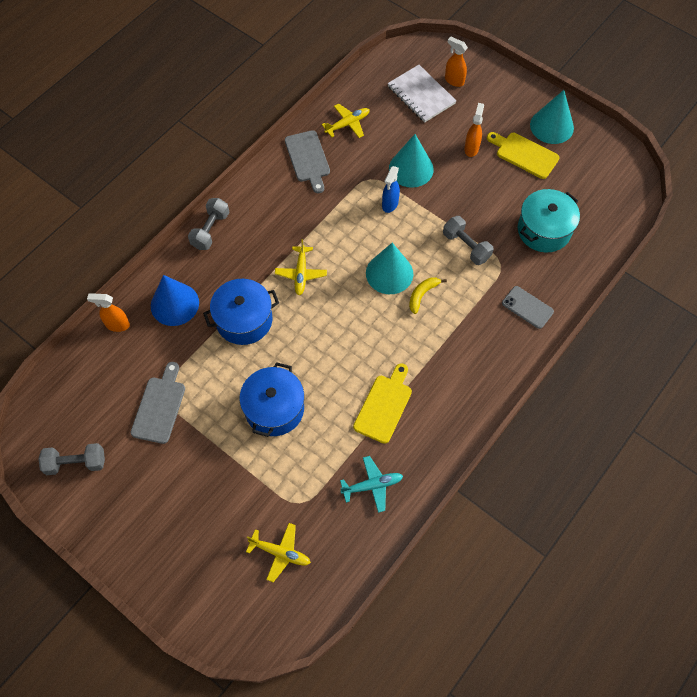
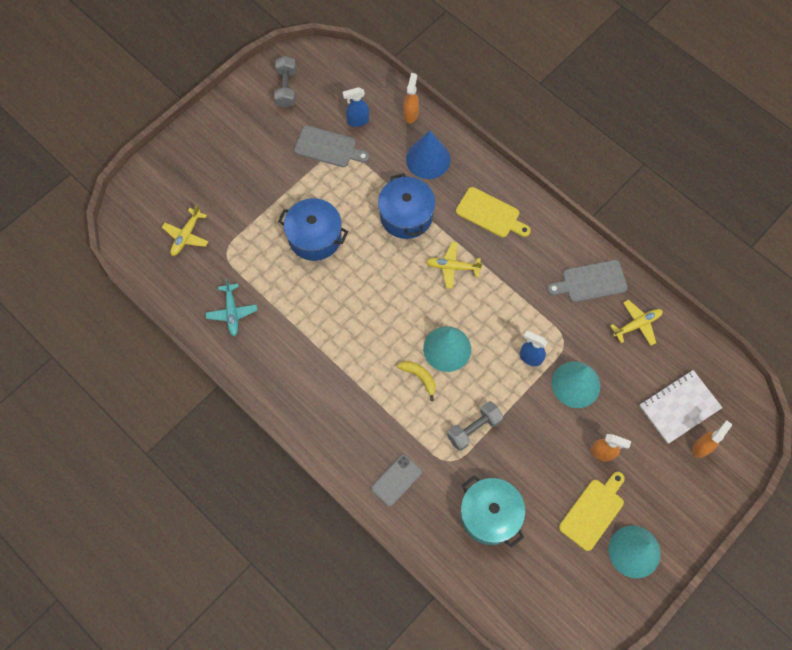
camera: 95 degrees right, 5 degrees up
(124, 379) = (357, 121): none -> blue spray bottle
(210, 230) = (507, 189): grey dumbbell -> none
(347, 124) = (637, 325): yellow plane -> yellow plane turned 90 degrees counterclockwise
(384, 405) = (306, 329): yellow cutting board -> yellow cutting board (490, 214)

